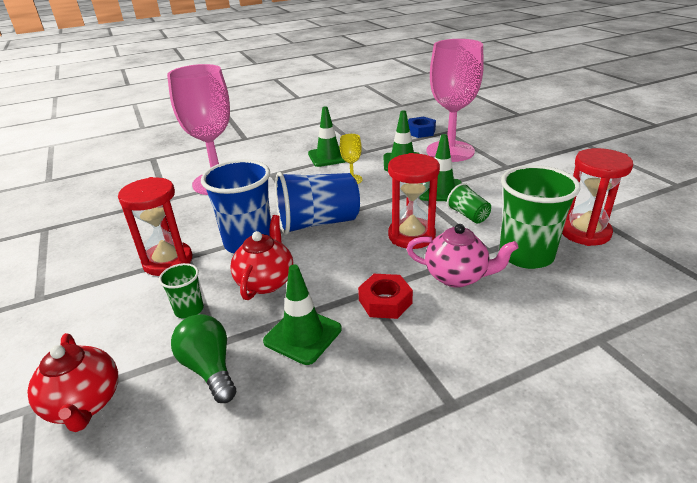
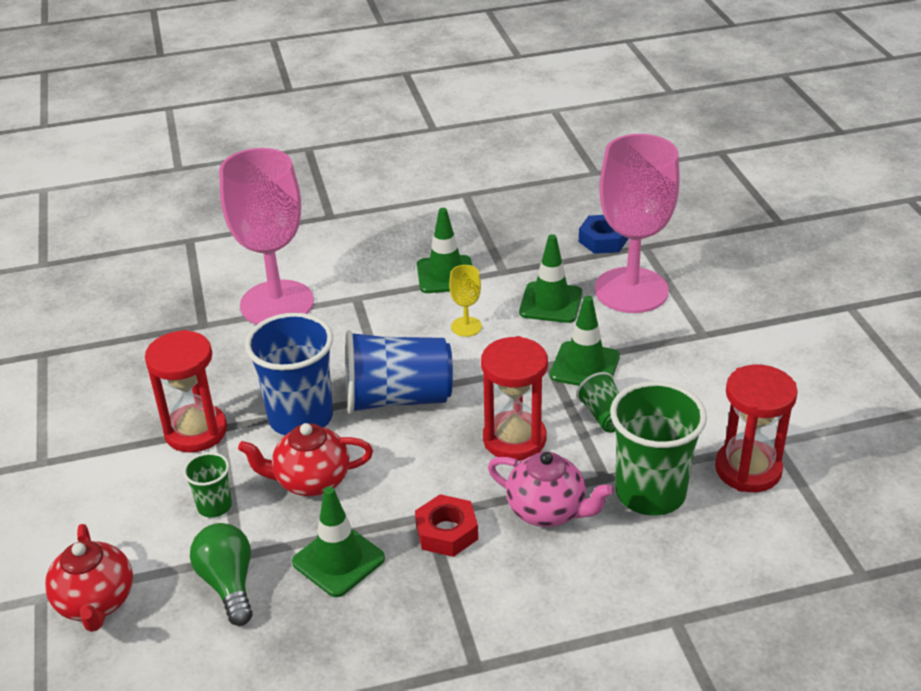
camera: 10 degrees right, 5 degrees up
(266, 281) = (311, 481): red teapot -> red teapot turned 120 degrees counterclockwise

